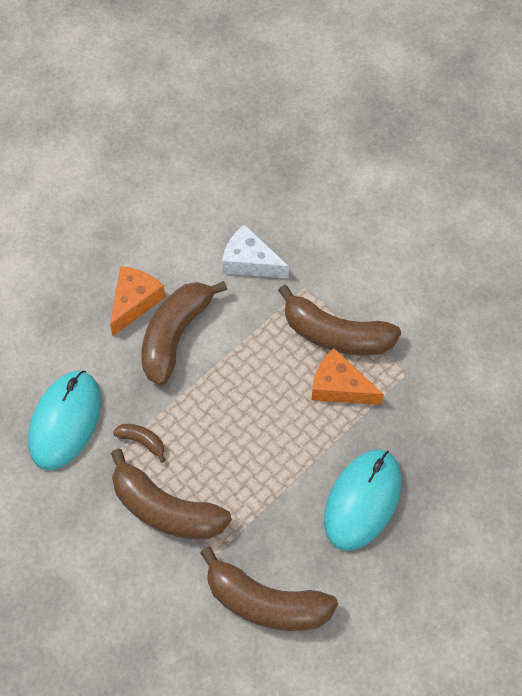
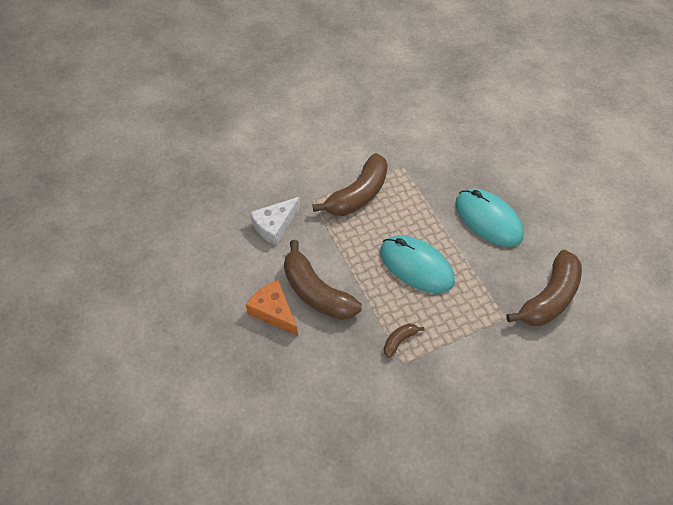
camera: 70 degrees left, 5 degrees down
(65, 421) = (361, 392): turquoise mouse -> turquoise mouse (416, 266)
(166, 509) = (461, 340): brown banana -> none
(339, 387) = (399, 205): orange cheese -> none

